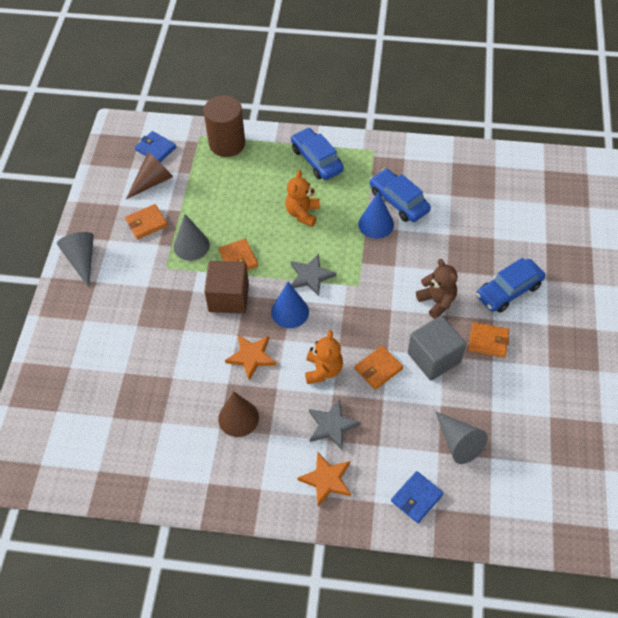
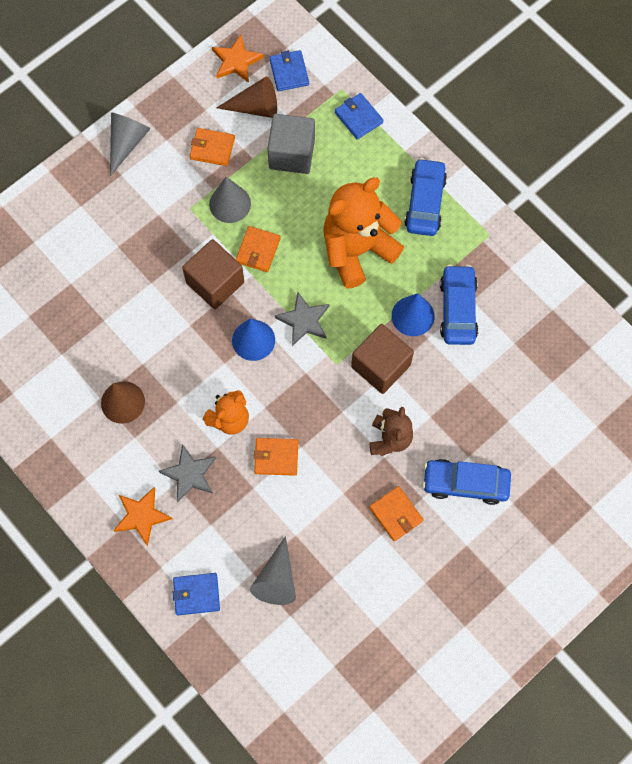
camera: 40 degrees right, 15 degrees up
(227, 143) = (358, 117): brown cylinder -> blue wallet
(251, 357) = (183, 355): orange star -> orange star (236, 61)
(302, 213) = (357, 250): orange teddy bear -> orange teddy bear, size x1.81
(386, 265) = (380, 366): none -> brown cube
(434, 358) = (333, 488): grey cube -> grey cube (291, 154)

